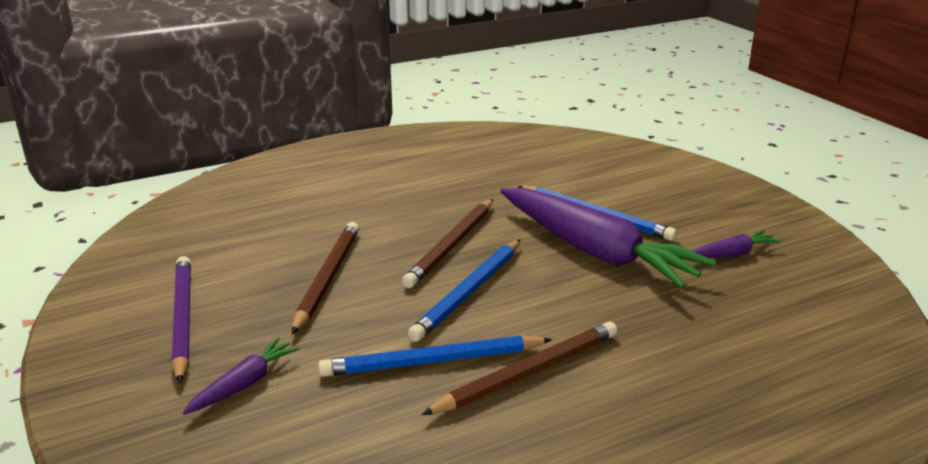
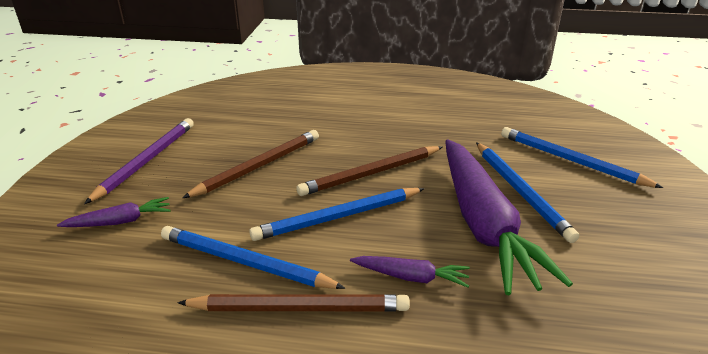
camera: 35 degrees right, 5 degrees up
(606, 178) = (571, 161): none -> blue pencil
(731, 254) = (622, 281): purple carrot -> purple carrot (411, 277)

